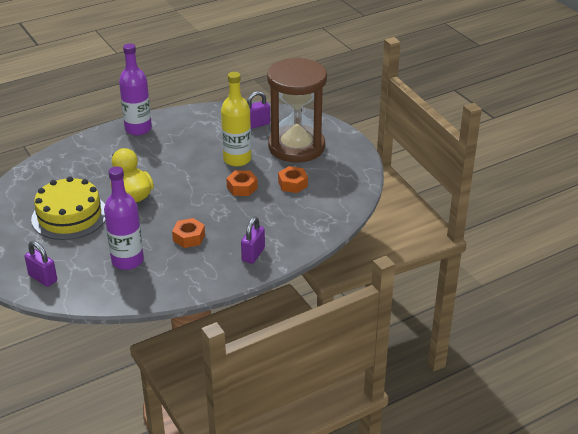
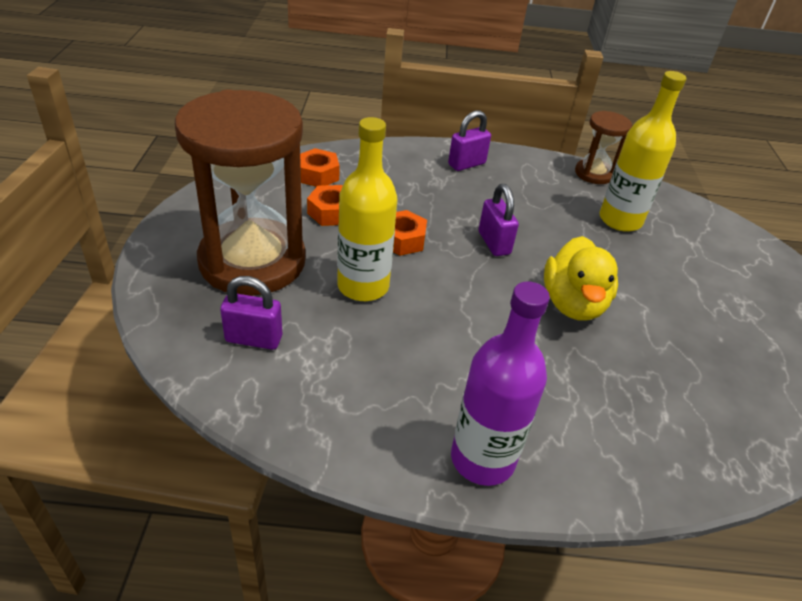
camera: 150 degrees left, 5 degrees up
(43, 278) = (738, 247): purple padlock -> purple padlock (494, 243)
(69, 216) = (686, 317): yellow cake -> none
(127, 261) = (620, 220): purple bottle -> yellow bottle
(163, 293) = (594, 174): none -> brown hourglass
(189, 237) = (527, 212): orange nut -> orange nut (318, 175)

